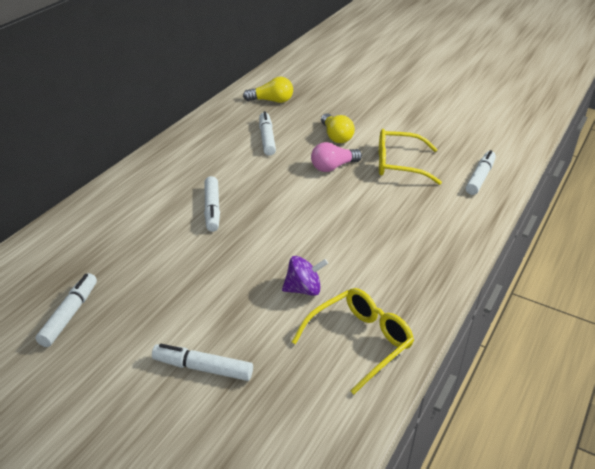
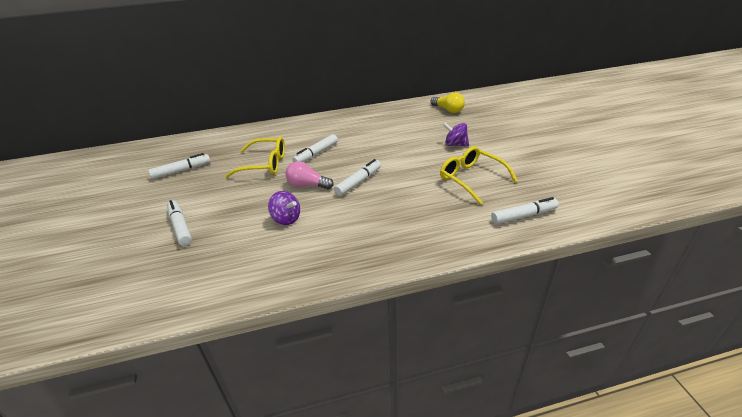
camera: 50 degrees right, 0 degrees up
(266, 138) = (409, 129): white marker -> white marker (358, 182)
(333, 167) = (422, 161): pink light bulb -> pink light bulb (307, 185)
(335, 136) = (455, 144): yellow light bulb -> purple spinning top
(359, 342) = (262, 266): yellow glasses -> yellow glasses (264, 164)

